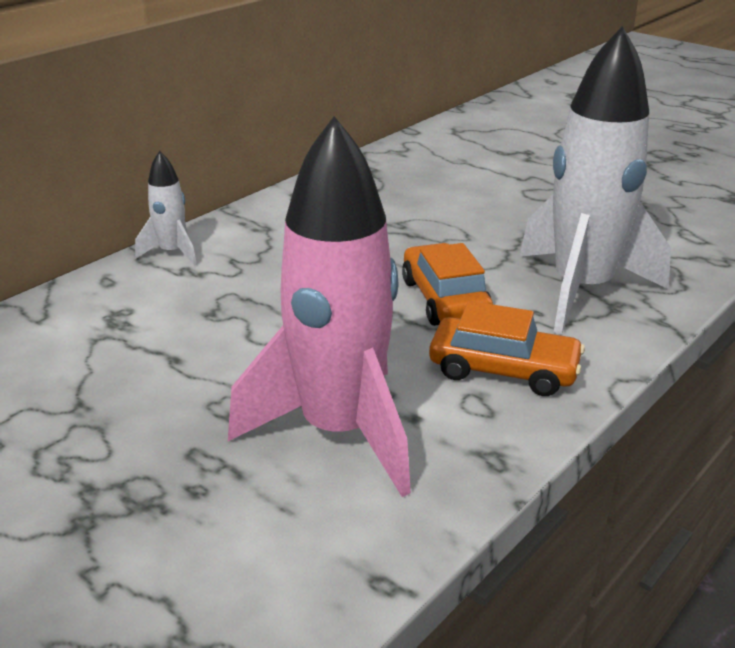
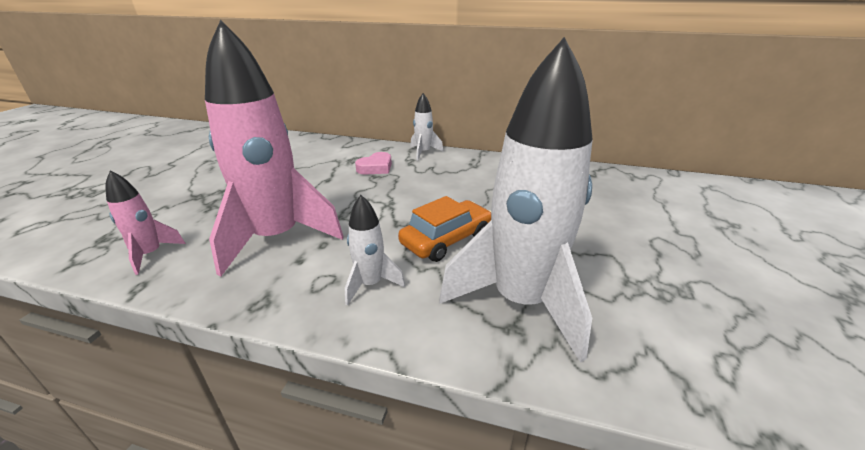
camera: 65 degrees right, 0 degrees up
(179, 305) = (376, 167): none -> pink heart
(287, 576) = (151, 254): none -> pink rocket
(503, 370) = (370, 284): orange car -> white rocket

